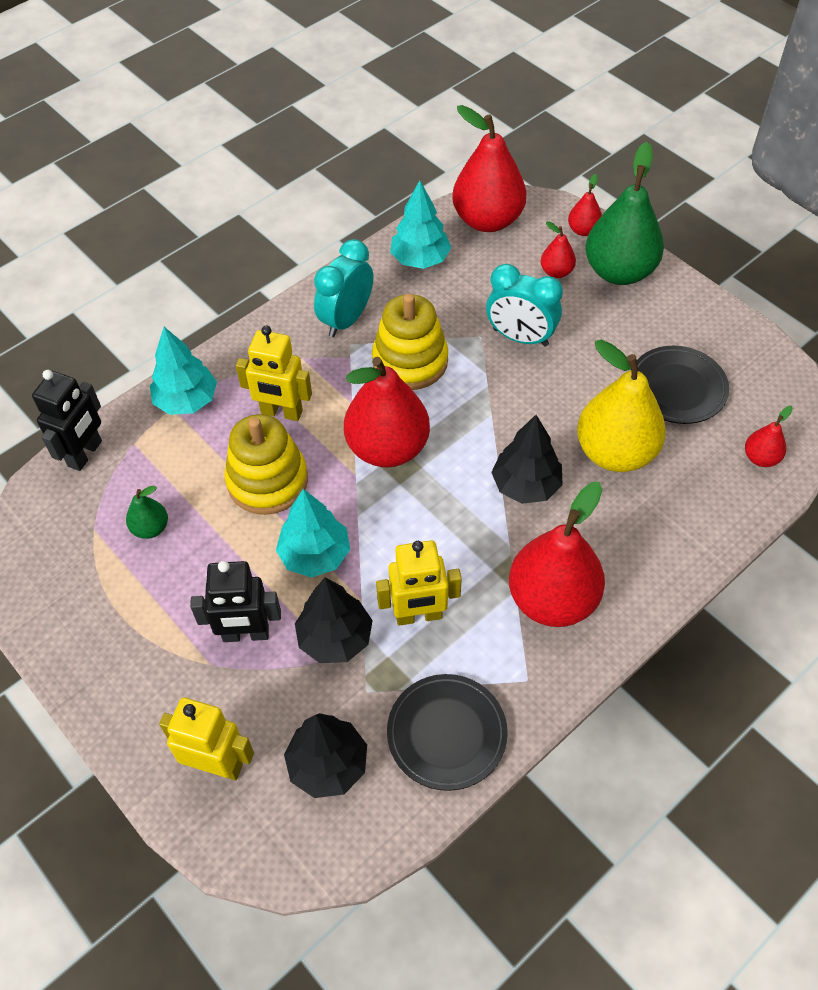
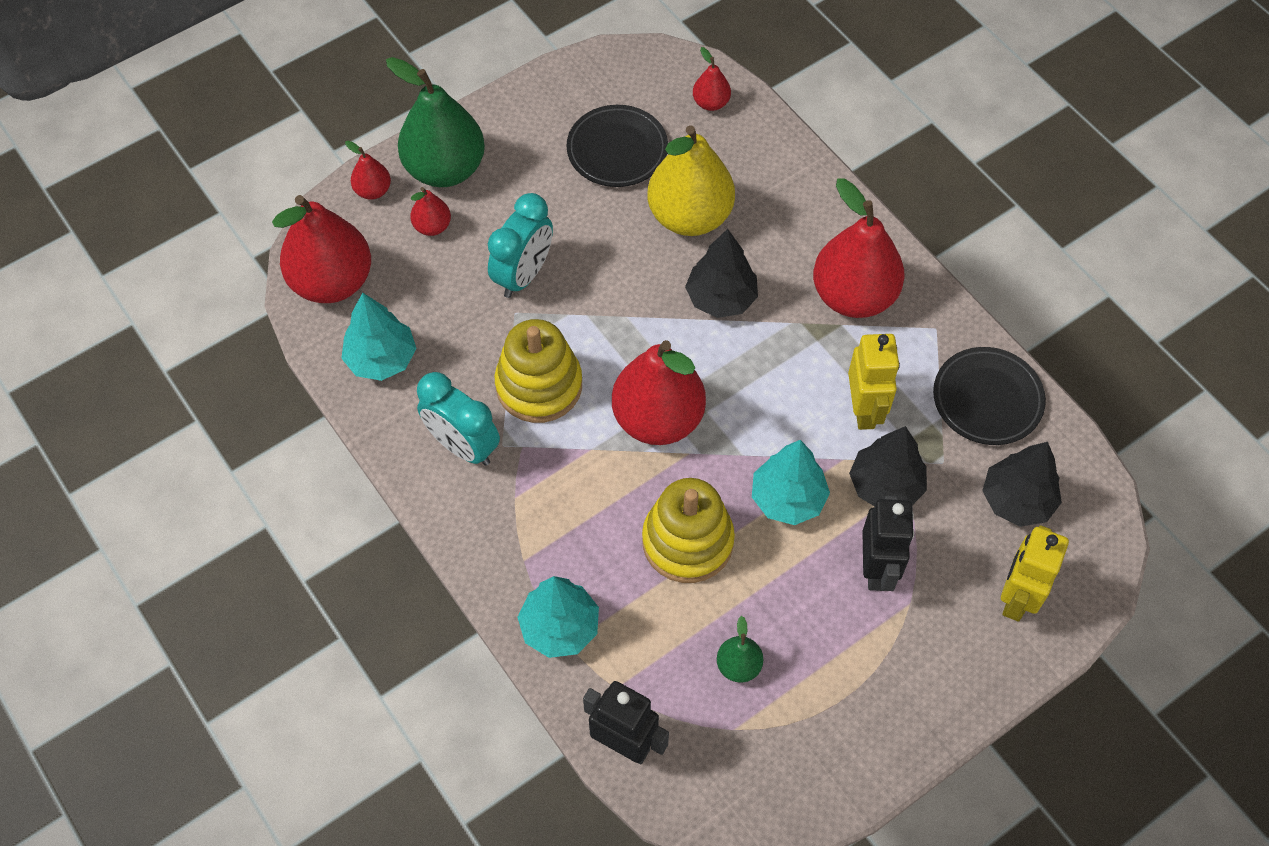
camera: 85 degrees left, 5 degrees up
(281, 412) = (593, 523): yellow robot -> none

